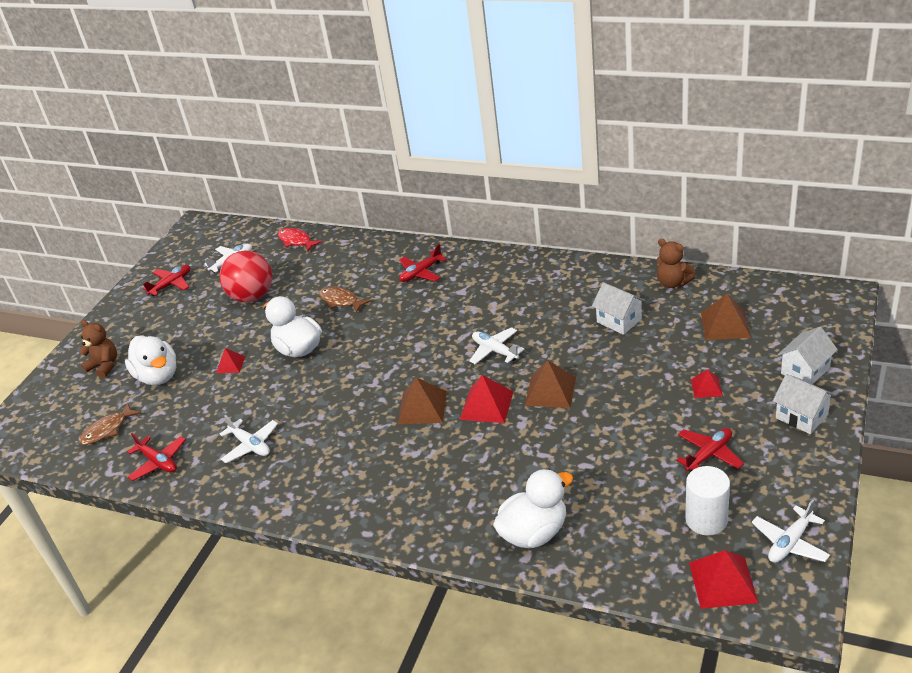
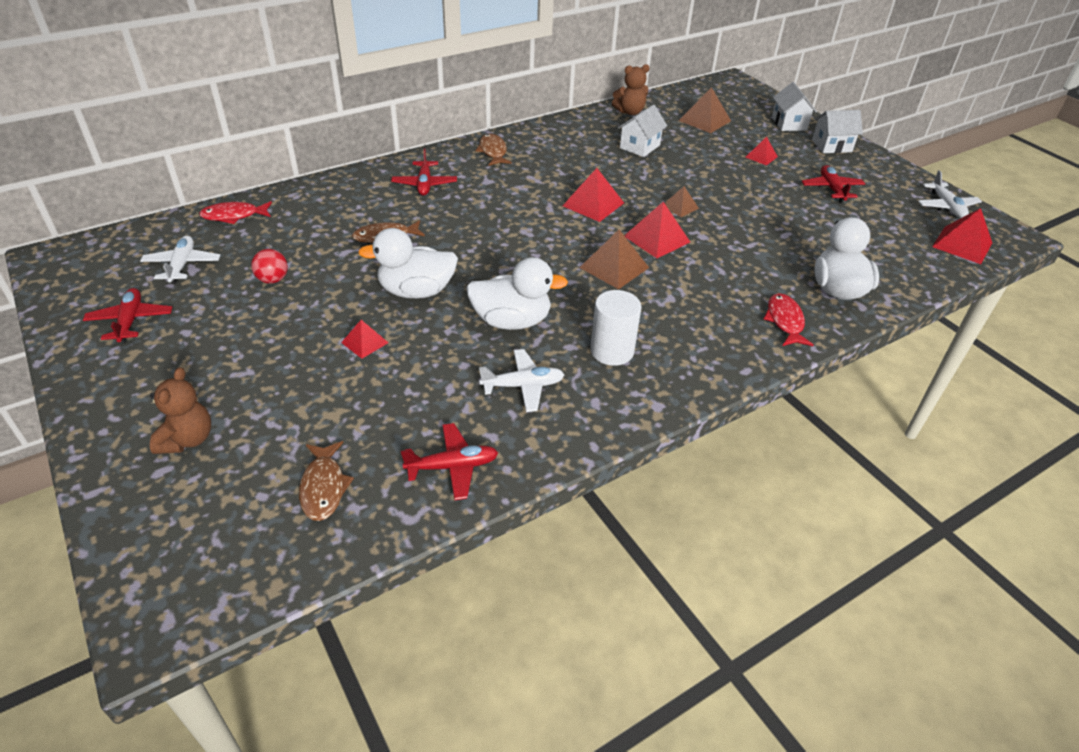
camera: 60 degrees left, 5 degrees up
(104, 366) = (187, 439): brown teddy bear -> brown teddy bear turned 120 degrees clockwise
(158, 376) = (291, 402): white duck -> white duck (512, 321)
(252, 297) = (273, 280): red ball -> red ball, size x0.49
(452, 524) = (785, 321): none -> red fish
(495, 351) = (593, 204): white plane -> red pyramid
(505, 268) = (493, 151): none -> brown fish
(550, 391) = (680, 207): brown pyramid -> brown pyramid, size x0.59
(619, 320) = (639, 146): white house -> white house turned 45 degrees counterclockwise
(706, 519) = (895, 221): white cylinder -> white cylinder (612, 351)

